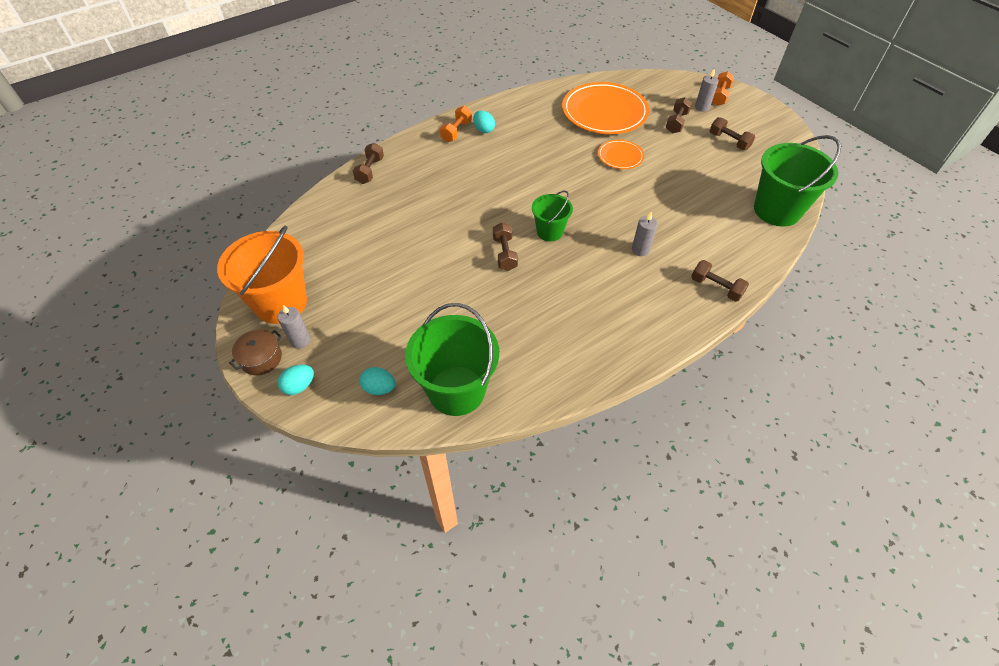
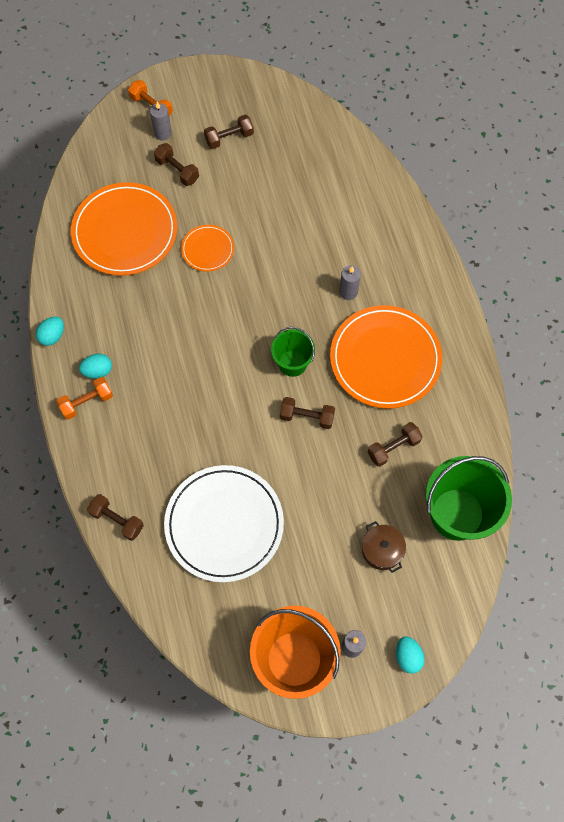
camera: 70 degrees left, 15 degrees up
(261, 358) = (362, 689): brown pot -> brown pot (382, 550)
(379, 388) = (433, 582): turquoise egg -> turquoise egg (52, 336)
(387, 228) = (224, 524): none -> white plate
(456, 131) = (87, 402): orange dumbbell -> orange dumbbell turned 75 degrees counterclockwise
(590, 292) = (385, 359): none -> orange plate
(716, 287) = (416, 252): brown dumbbell -> brown dumbbell (393, 448)
(777, 210) = (343, 151): green bucket -> none

